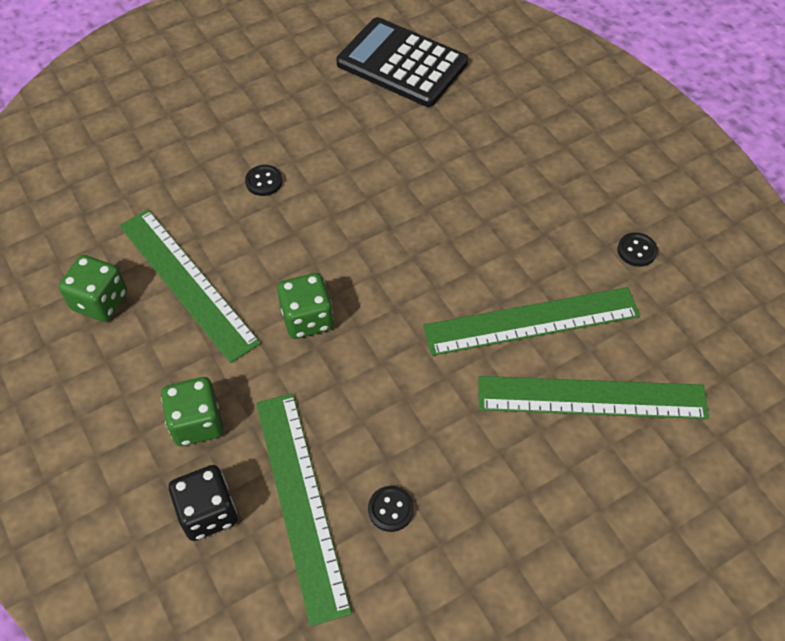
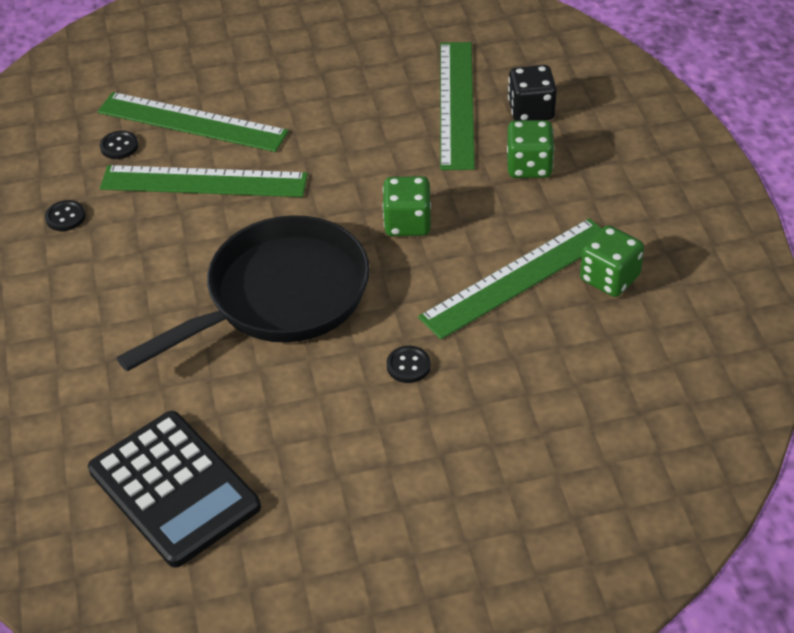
camera: 160 degrees left, 10 degrees down
(187, 282) = (517, 277): green ruler -> green ruler turned 75 degrees clockwise
(391, 509) = (389, 88): black button -> black button (119, 146)
(396, 216) = (279, 297): none -> black pan

